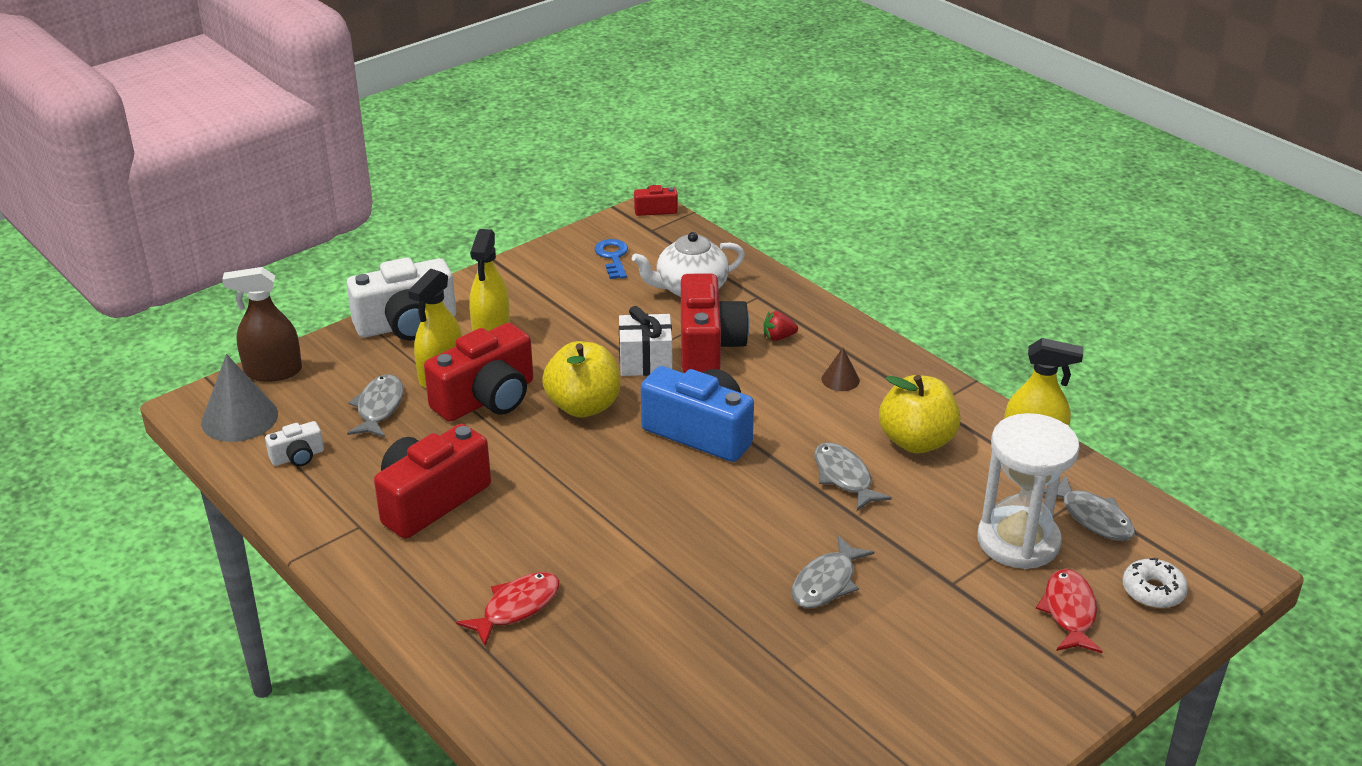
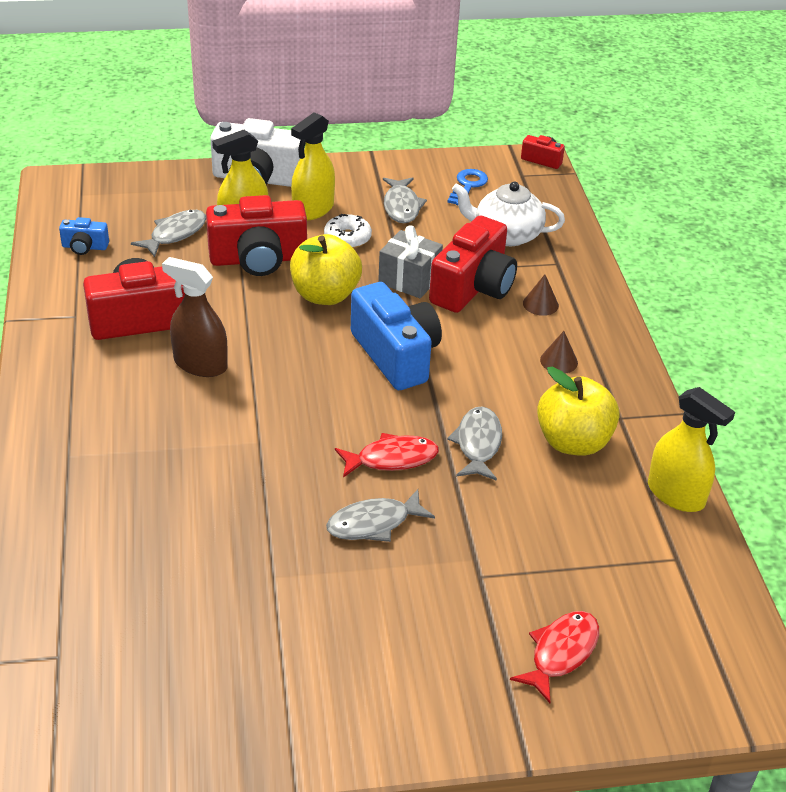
camera: 30 degrees right, 5 degrees up
(239, 418) = (75, 202): grey cone -> none
(273, 371) = (130, 177): brown spray bottle -> brown spray bottle (200, 364)
(298, 457) = (85, 247): white camera -> blue camera
(517, 608) = (120, 428): red fish -> red fish (392, 459)
(645, 362) = (409, 280): white gift -> grey gift
(778, 337) = (540, 304): red strawberry -> brown cone
(1018, 541) = (577, 569): white hourglass -> none
(1093, 517) = (670, 582): grey fish -> grey fish (401, 206)
(1153, 591) = (660, 675): white donut -> white donut (347, 238)

